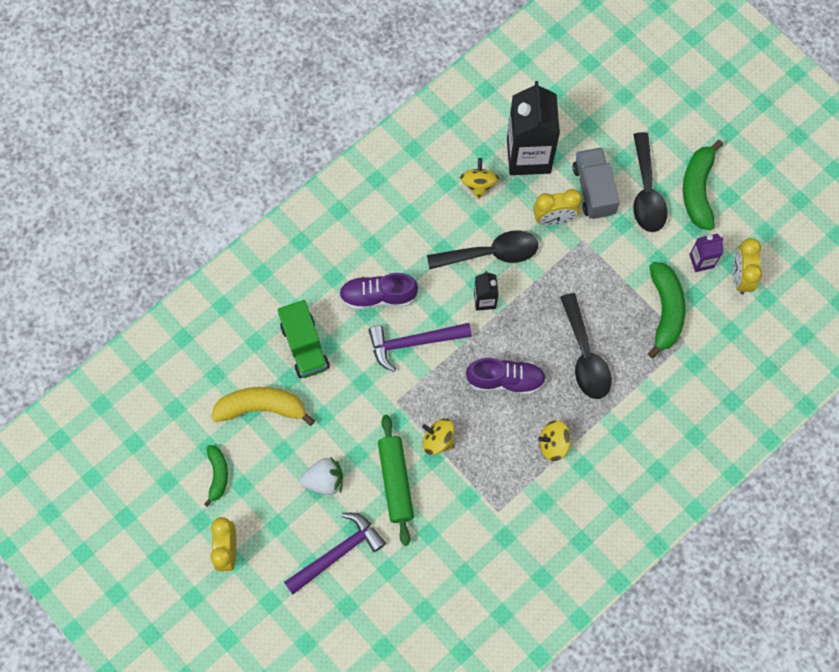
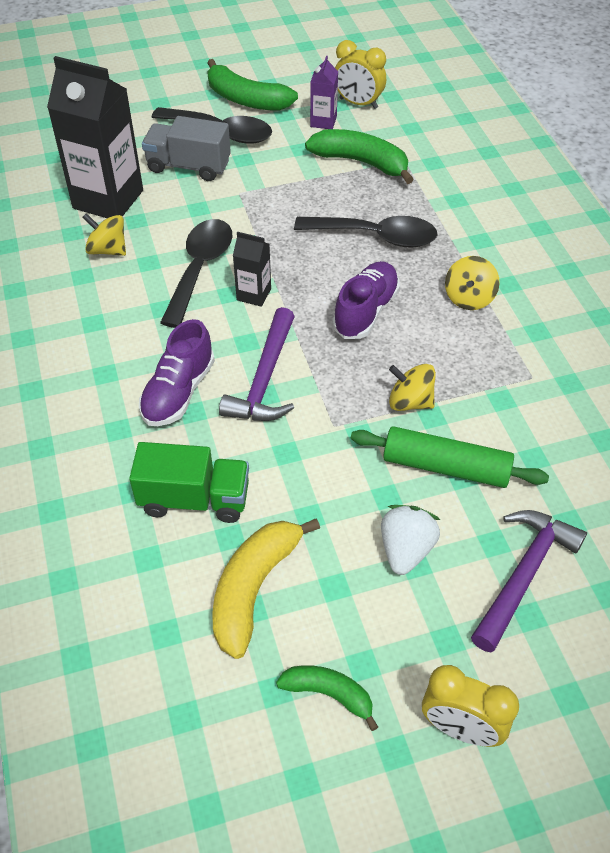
camera: 65 degrees left, 20 degrees down
(337, 553) = (523, 575): purple hammer -> purple hammer turned 45 degrees clockwise
(438, 440) = (410, 402): yellow spinning top -> yellow spinning top turned 60 degrees clockwise
(554, 219) = (198, 205): yellow clock -> none

